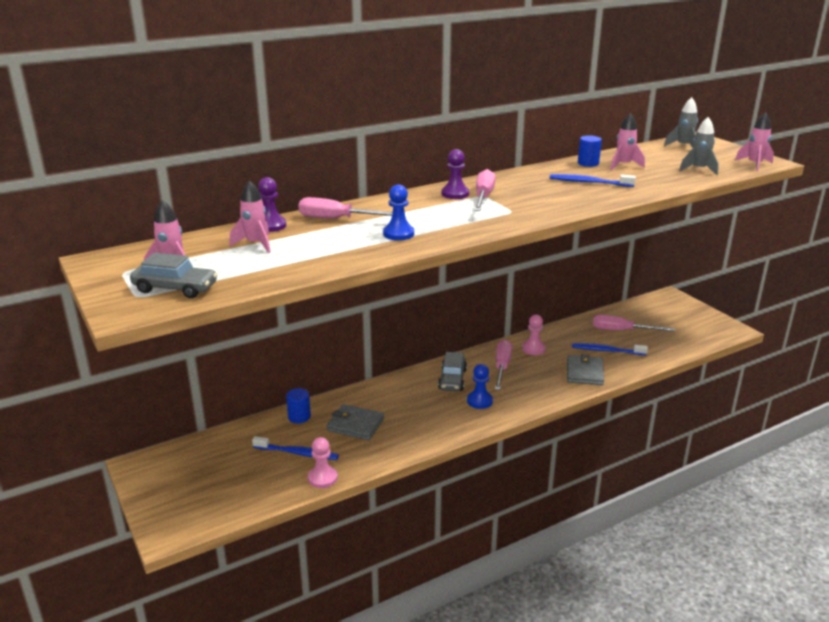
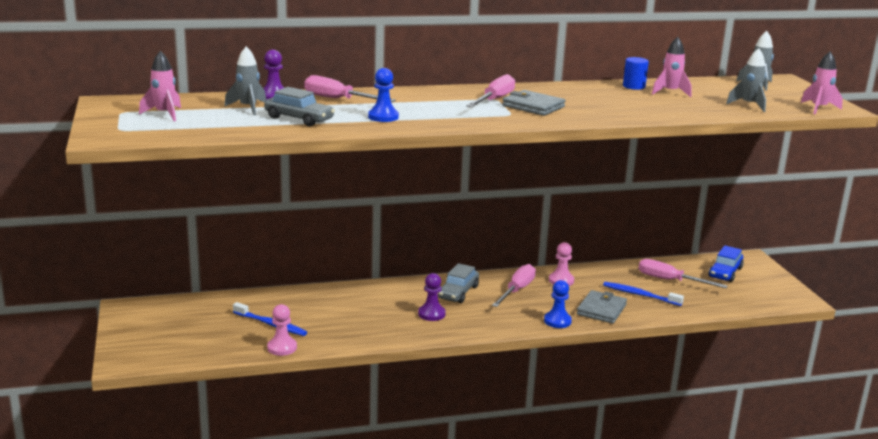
camera: 15 degrees right, 5 degrees down
(175, 288) = (154, 128): grey car -> grey car (299, 119)
(255, 244) = (248, 108): pink rocket -> grey rocket
(299, 417) = (290, 297): blue cylinder -> none
(355, 425) = (339, 312): grey wallet -> grey wallet (533, 106)
(455, 194) = (469, 94): purple pawn -> purple pawn (431, 314)
(479, 401) = (473, 315): blue pawn -> blue pawn (557, 321)
(589, 182) = (616, 101): blue toothbrush -> none
(659, 314) = (725, 272): none -> blue car

